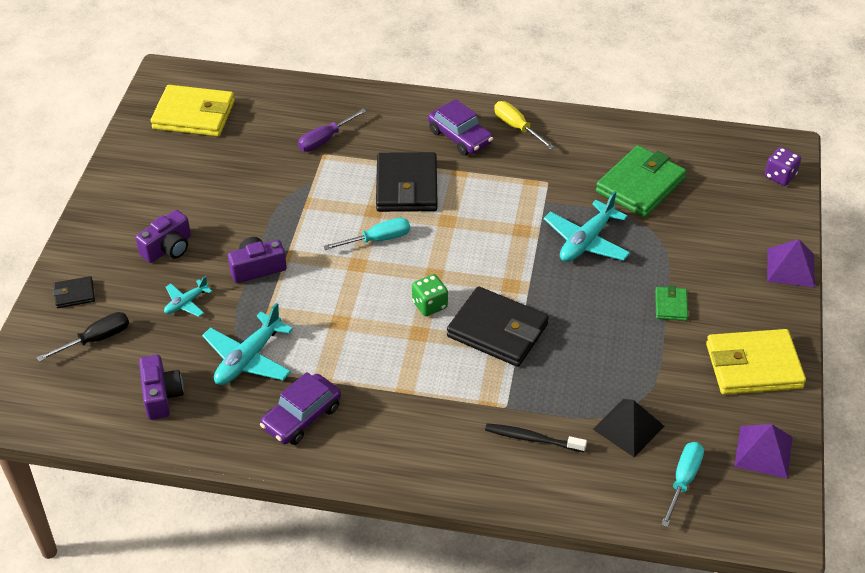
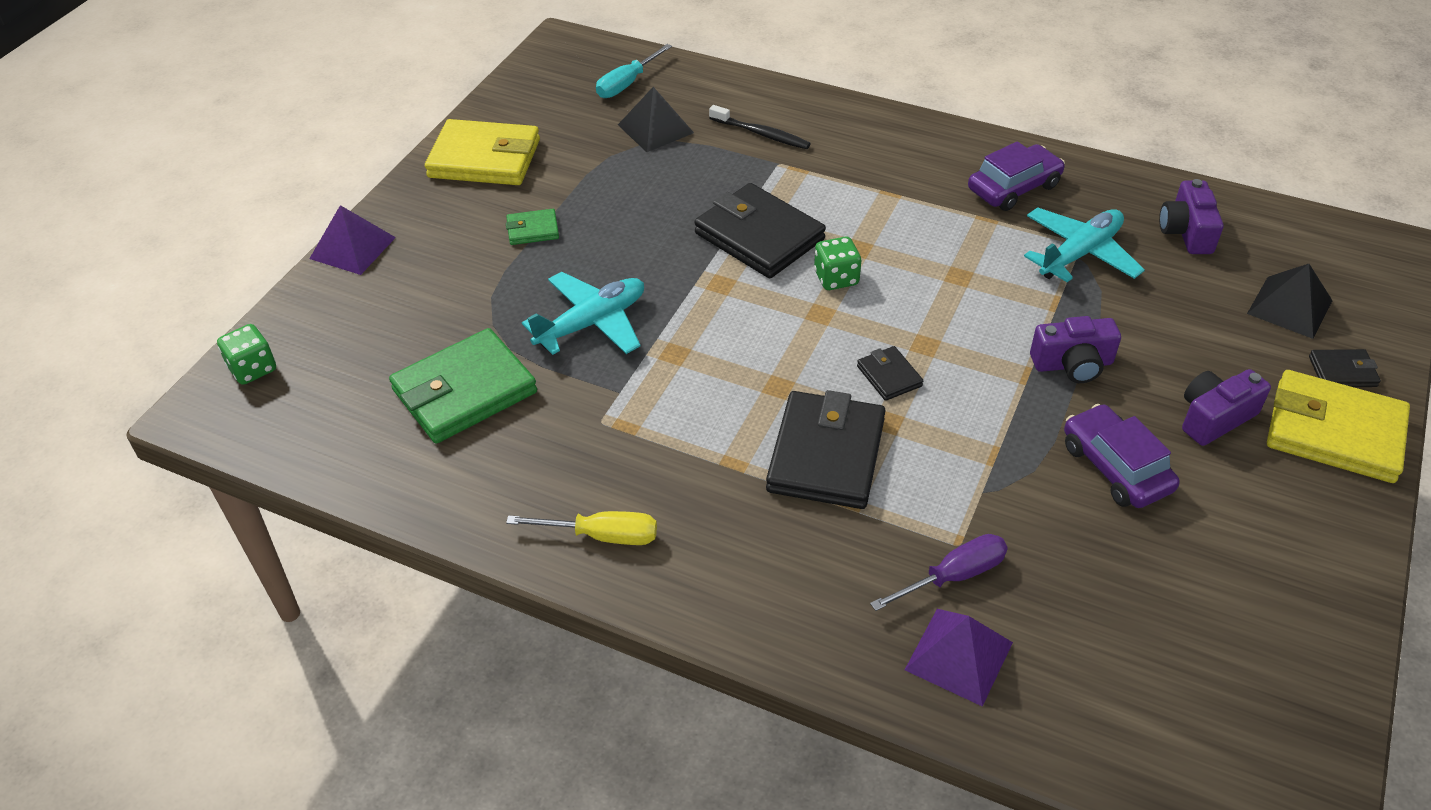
camera: 165 degrees left, 0 degrees up
(96, 339) = (1290, 307): black screwdriver -> black pyramid
(186, 303) = (1172, 333): turquoise plane -> none
(194, 115) = (1215, 690): yellow wallet -> yellow wallet (1334, 432)
(378, 239) = (889, 376): turquoise screwdriver -> black wallet
(460, 137) = (708, 535): purple car -> purple car (1115, 467)
(517, 127) = (602, 535): yellow screwdriver -> yellow screwdriver turned 60 degrees counterclockwise
(671, 305) = (533, 230): green wallet -> green wallet turned 60 degrees clockwise
(763, 451) = (533, 92): purple pyramid -> purple pyramid (958, 656)
(780, 176) = (253, 369): purple dice -> green dice

